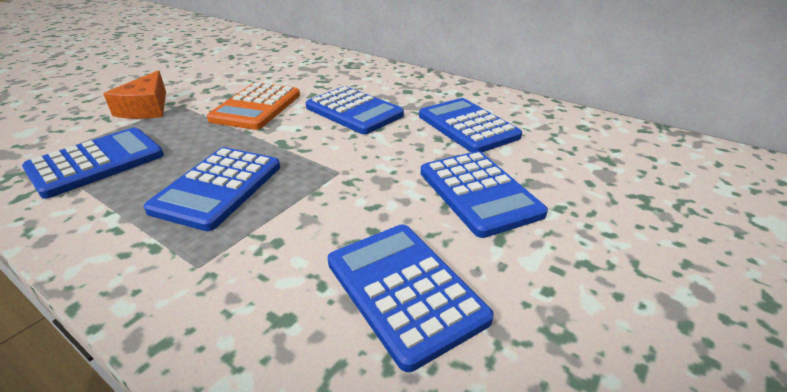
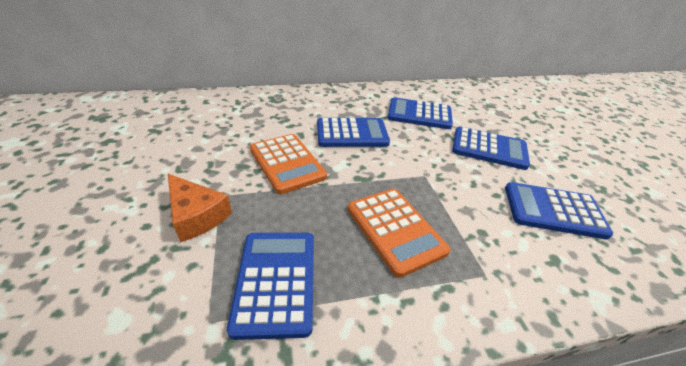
camera: 50 degrees left, 5 degrees up
(218, 188) = (395, 230): blue calculator -> orange calculator

